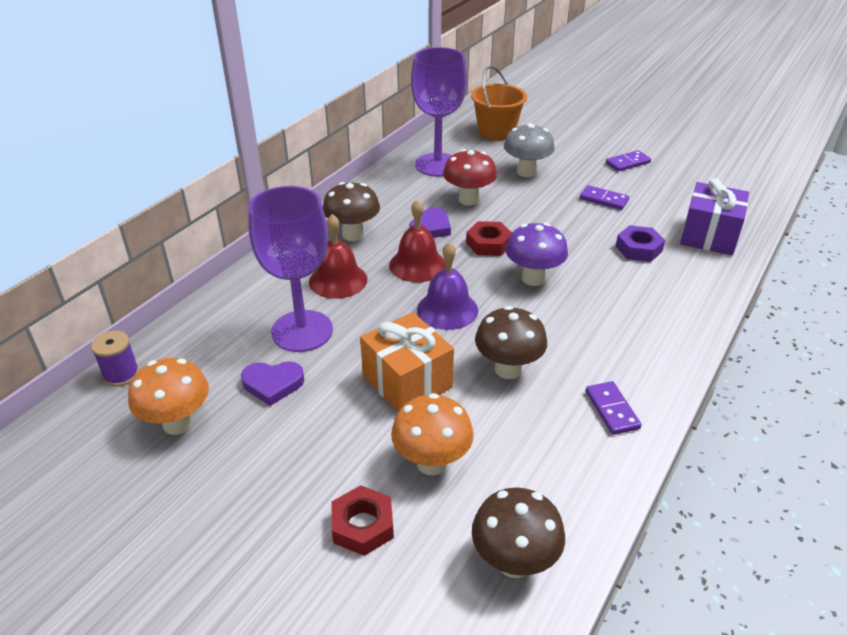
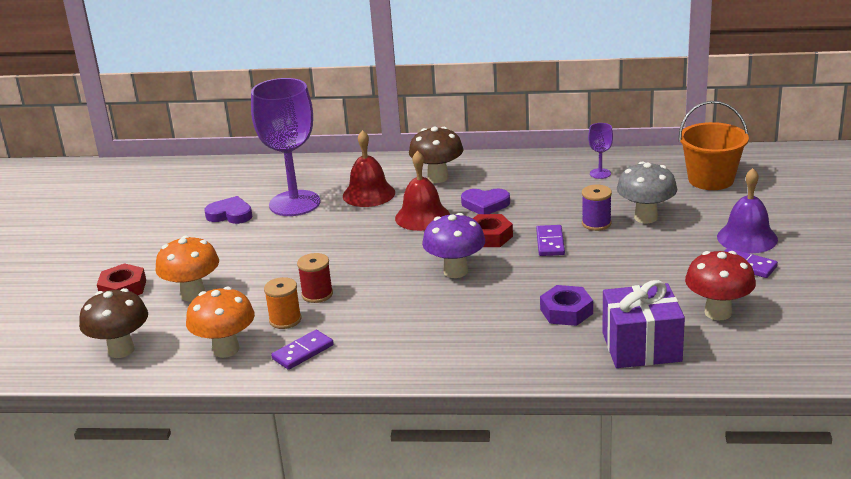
camera: 65 degrees right, 10 degrees down
(121, 374) = (203, 166): purple spool -> purple spool (596, 223)
(178, 423) = (172, 200): orange mushroom -> orange mushroom (226, 349)
(273, 384) = (230, 214): purple heart -> purple heart turned 135 degrees clockwise
(407, 381) = (270, 259): orange gift -> none
(437, 165) = (600, 173): purple goblet -> purple goblet, size x0.42
(447, 309) = (372, 247): purple bell -> purple bell (747, 238)
(468, 200) = (554, 206): red mushroom -> red mushroom (718, 313)
(508, 369) = (317, 294): brown mushroom -> red spool
(542, 405) = (285, 320): none -> orange spool
(603, 200) = (642, 271): purple domino -> purple domino (550, 243)

